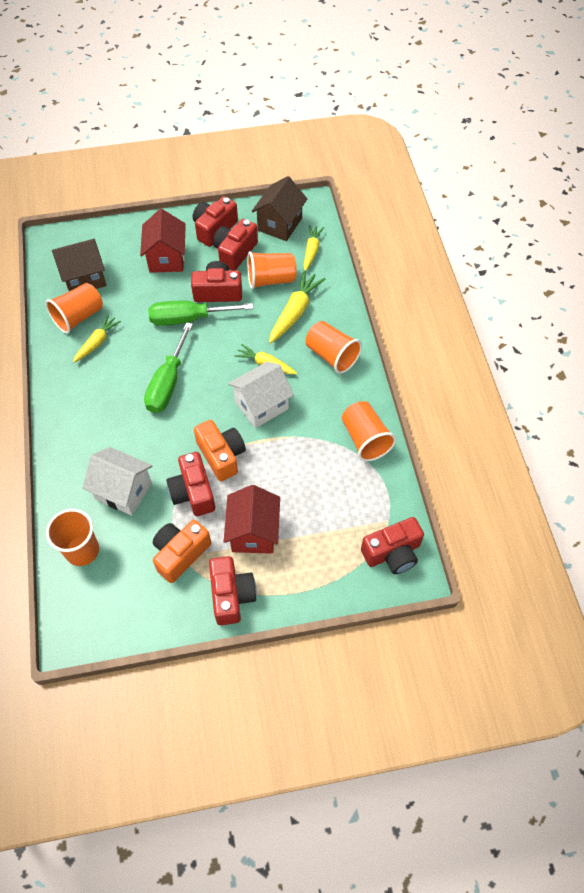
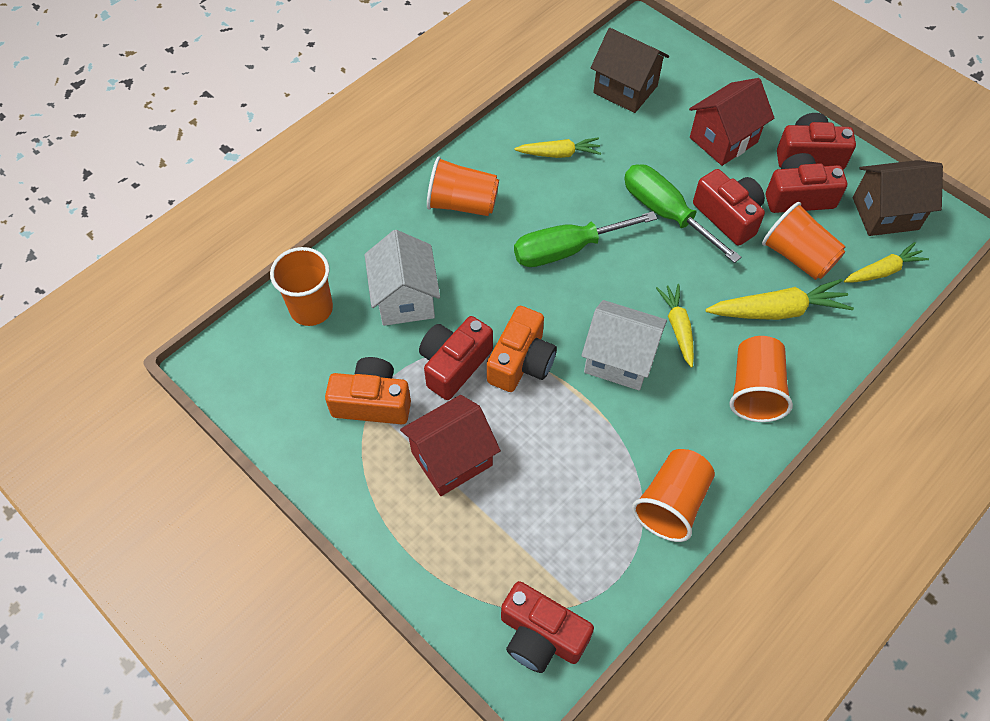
camera: 55 degrees right, 0 degrees up
(79, 317) = (574, 117): orange cup -> orange cup (462, 204)
(231, 595) = (359, 486): red camera -> none

